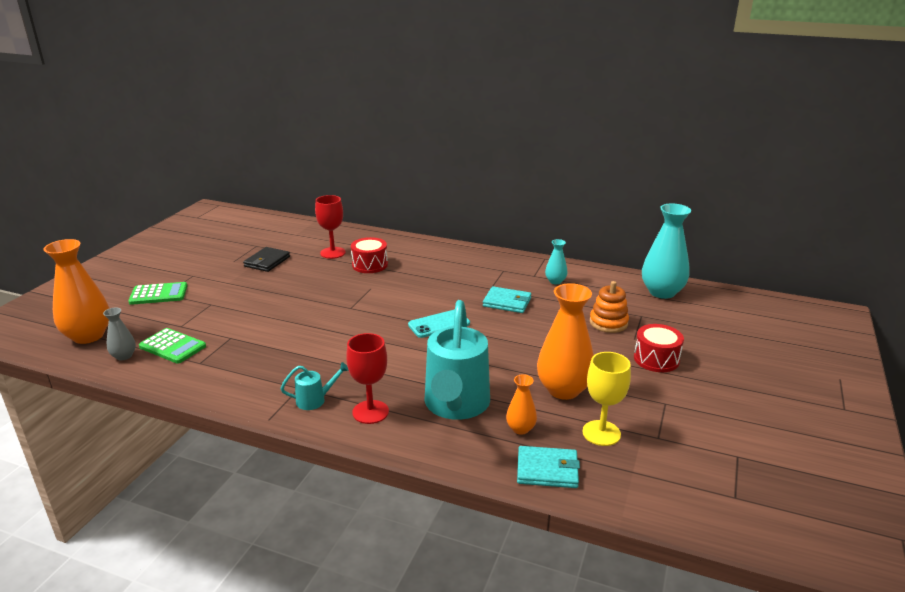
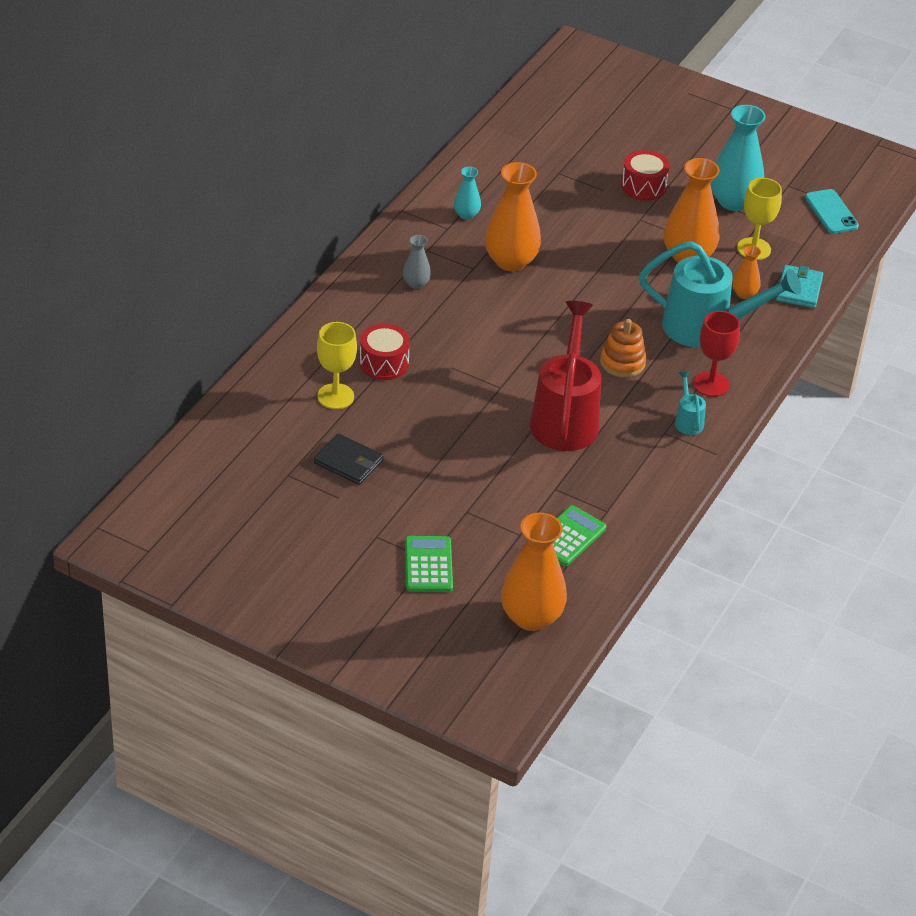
camera: 85 degrees left, 15 degrees up
(124, 356) = (584, 576): grey vase -> grey vase (416, 283)
(315, 337) = (565, 418): none -> red watering can
(333, 253) = (335, 396): red goblet -> yellow goblet
(439, 324) = (552, 320): turquoise phone -> turquoise phone (831, 212)
(507, 302) = (511, 261): turquoise wallet -> orange vase
(608, 323) = (570, 198): orange stacking toy -> orange stacking toy (622, 362)
(662, 292) = (509, 144): turquoise vase -> turquoise vase (733, 201)

